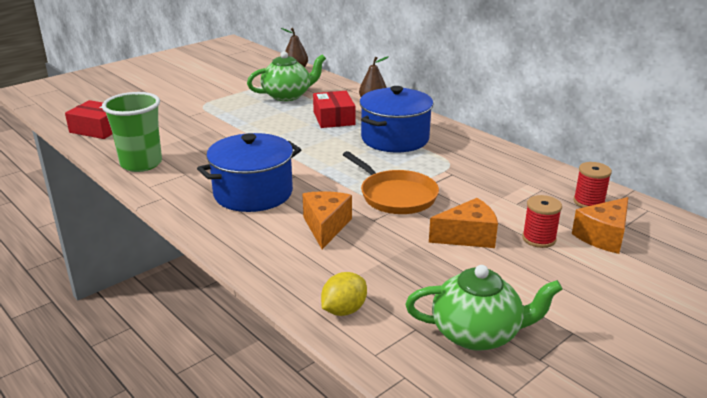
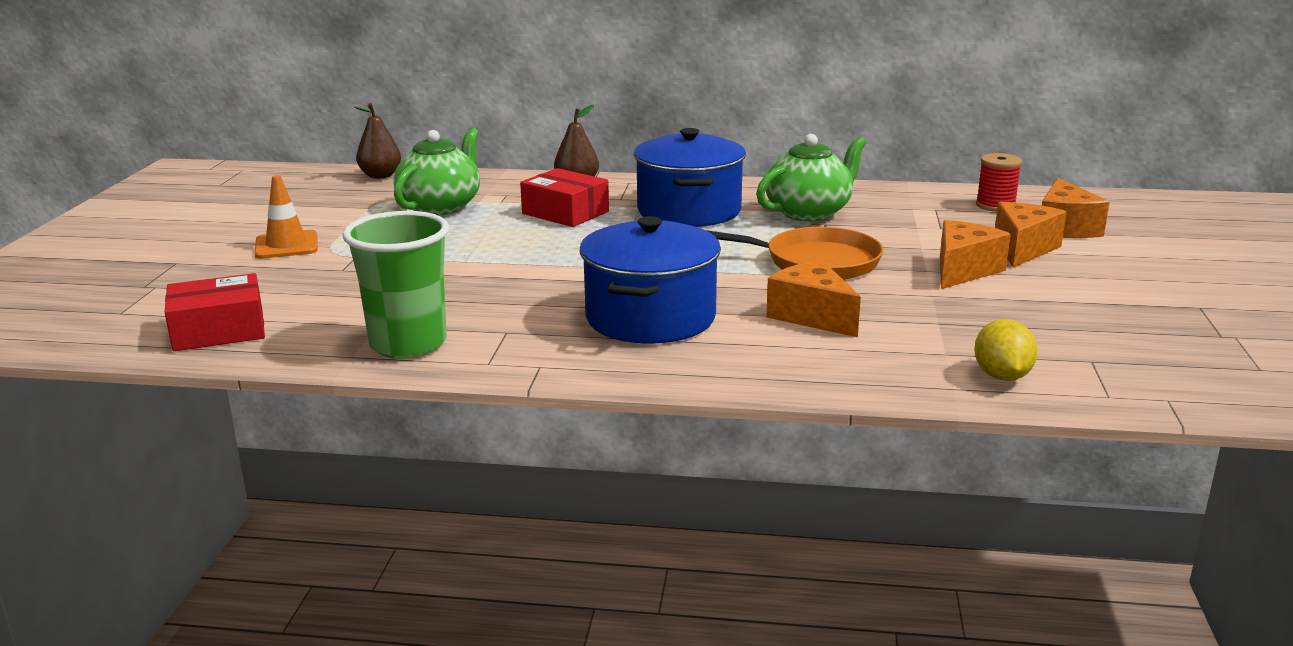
camera: 40 degrees left, 5 degrees down
(193, 95) = (286, 245): none -> orange traffic cone
(477, 334) = (1143, 340): green teapot -> green teapot (809, 212)
(539, 239) = (1023, 249): red spool -> orange cheese

